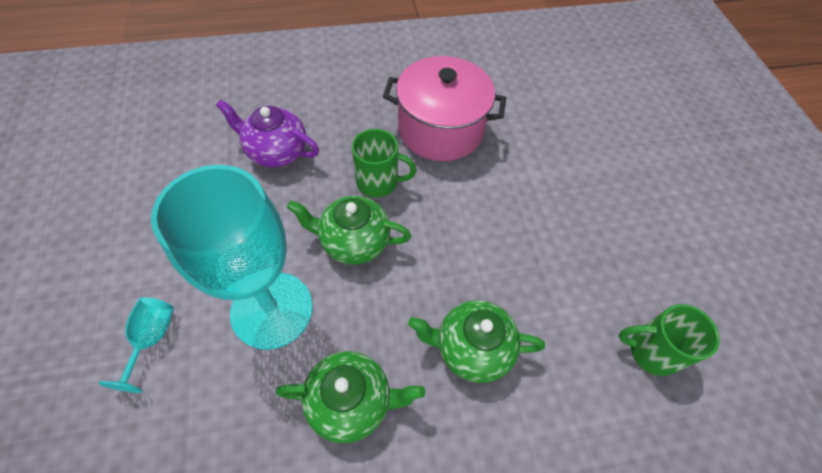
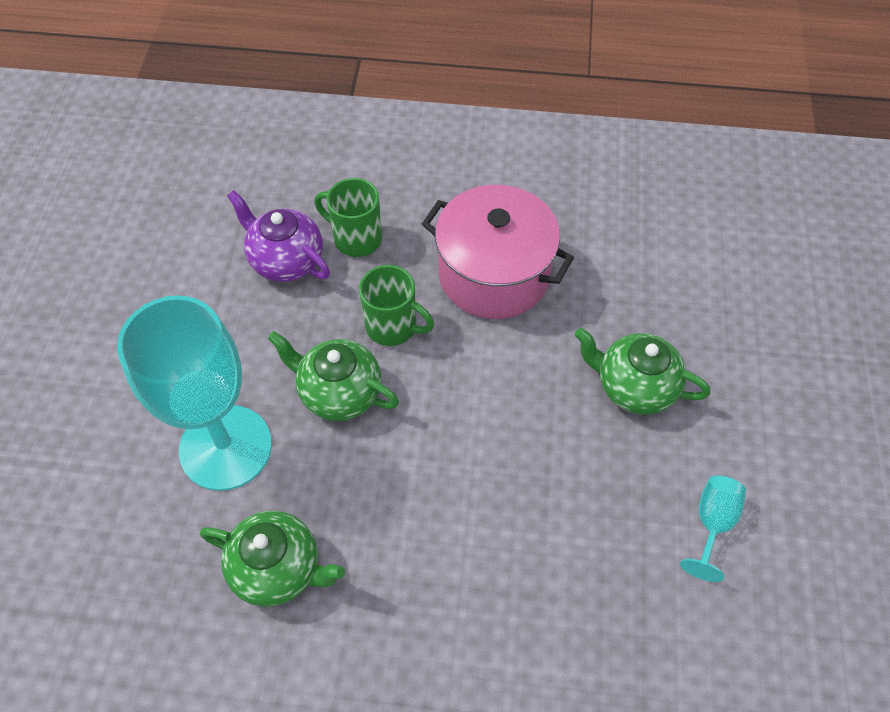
camera: 20 degrees right, 0 degrees up
(152, 339) = (96, 445): turquoise goblet -> turquoise goblet (712, 523)
(471, 348) = (429, 550): green teapot -> green teapot (634, 386)
(651, 351) = (641, 614): green mug -> green mug (356, 238)

